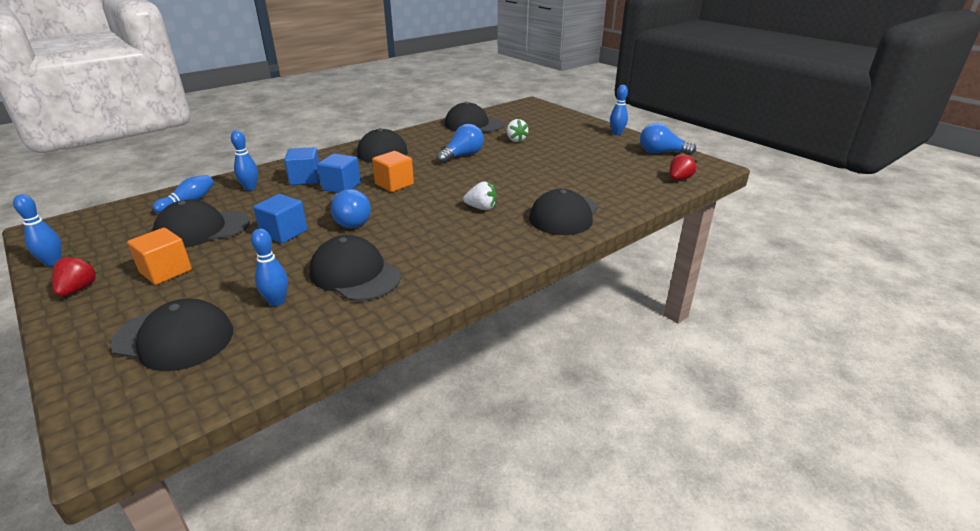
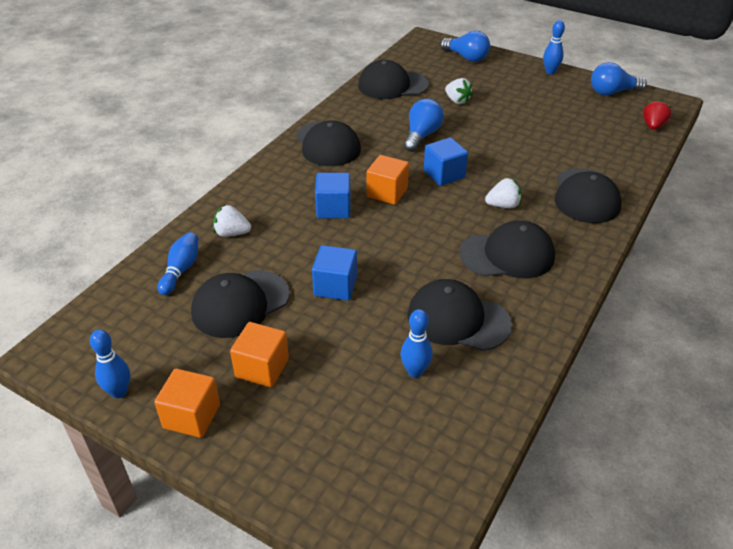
camera: 20 degrees left, 10 degrees up
(78, 289) = (191, 416): red strawberry -> orange cube
(174, 338) = (360, 440): black cap -> black cap (507, 255)
(250, 188) = (232, 233): blue bowling pin -> white strawberry
(305, 179) = (282, 206): blue cube -> blue cube (444, 174)
(350, 221) = (388, 254): blue light bulb -> blue light bulb (466, 57)

